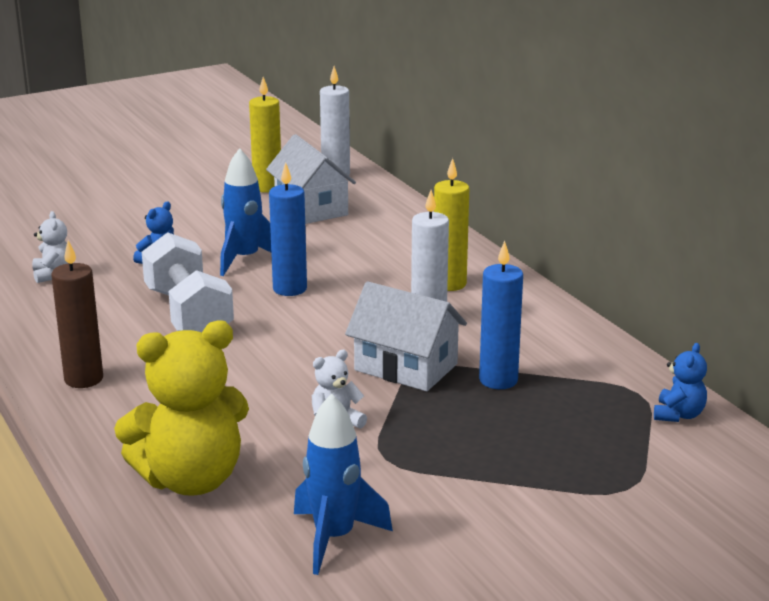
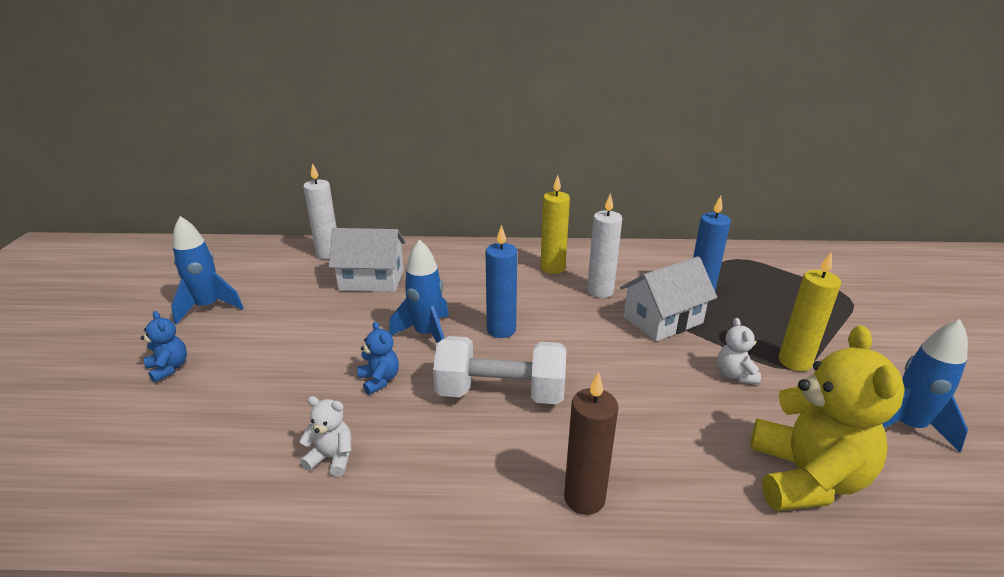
camera: 60 degrees left, 5 degrees up
(192, 165) = (208, 307): none -> blue rocket
(267, 187) = (308, 286): yellow candle -> yellow candle (794, 362)
(678, 415) = (768, 256): blue teddy bear -> blue teddy bear (169, 368)

